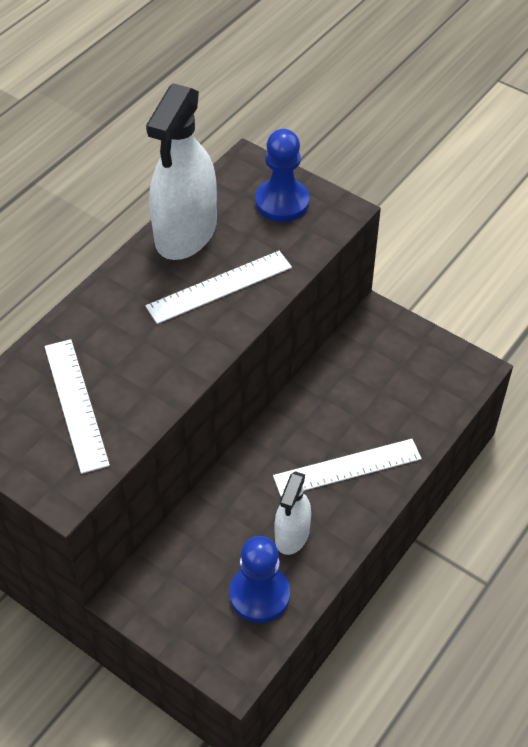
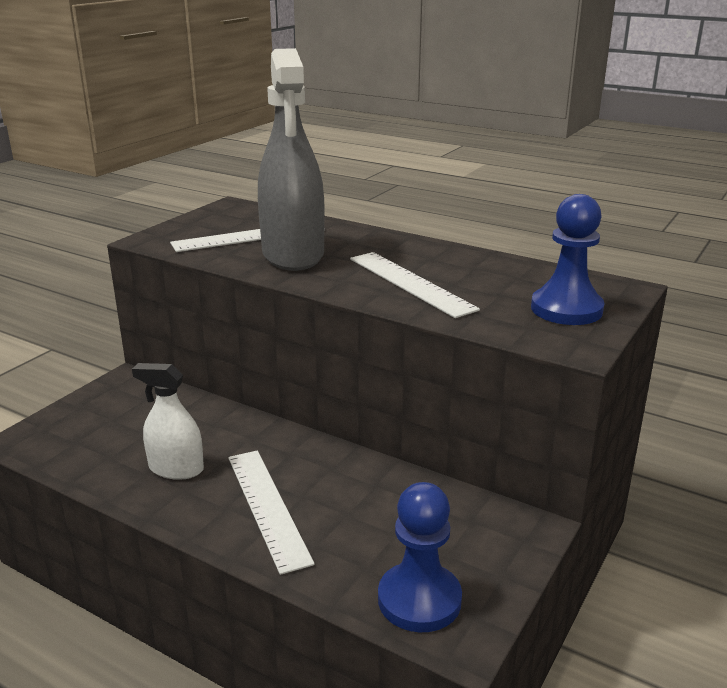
camera: 85 degrees right, 25 degrees down
(136, 367) = (293, 254): none -> grey spray bottle
(186, 233) = (485, 264): white spray bottle -> none
(259, 595) = (105, 451): blue pawn -> blue pawn (419, 600)

